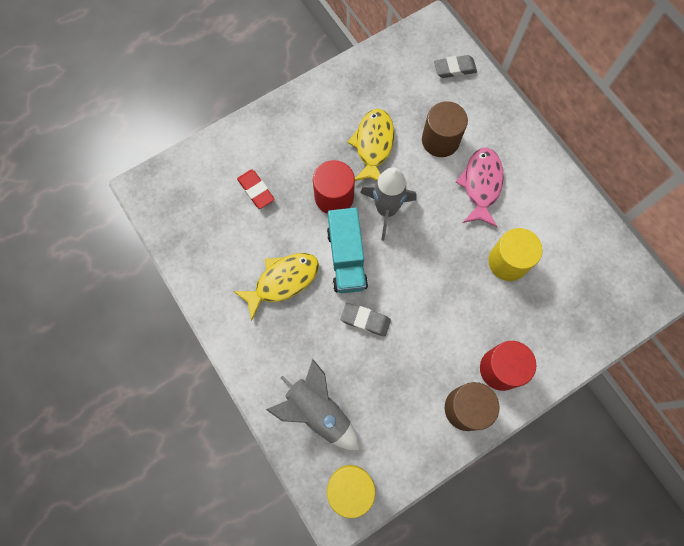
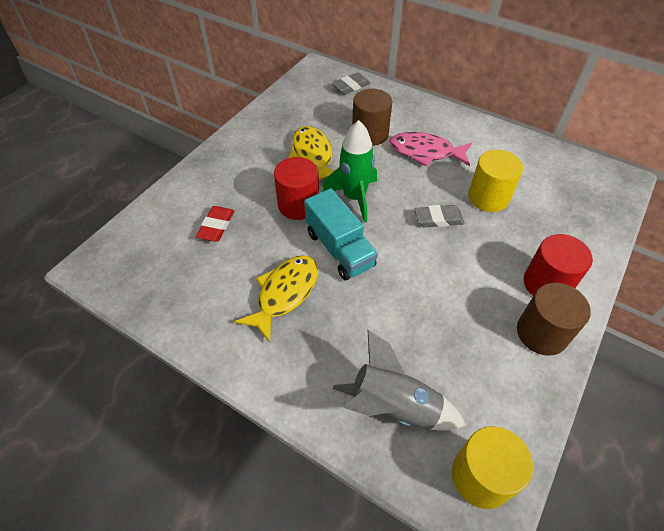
camera: 25 degrees left, 20 degrees down
(256, 190) = (216, 226): red eraser -> red eraser turned 75 degrees clockwise
(365, 320) = (391, 295): grey eraser -> grey eraser (438, 219)
(386, 210) = (354, 198): grey rocket -> green rocket
(481, 185) = (425, 152): pink fish -> pink fish turned 60 degrees counterclockwise

